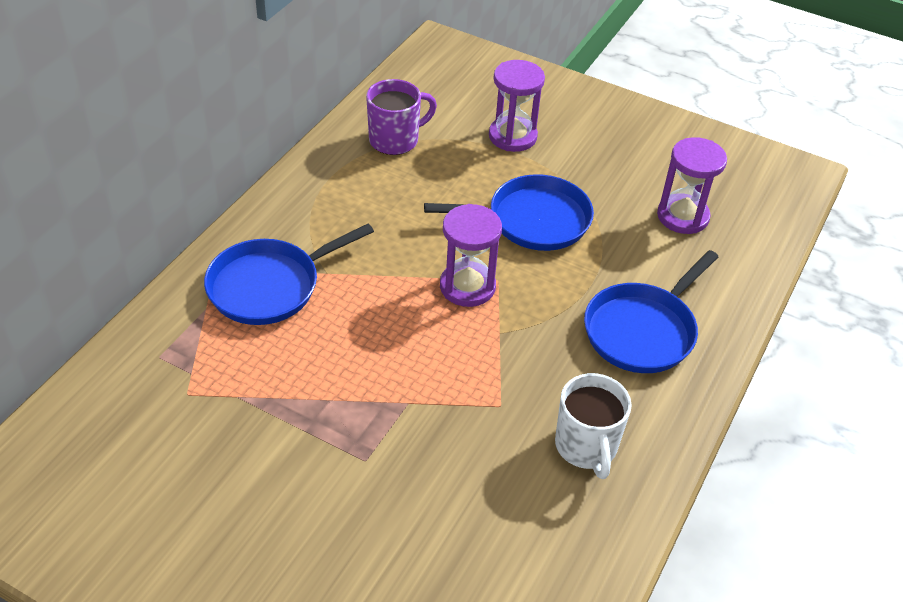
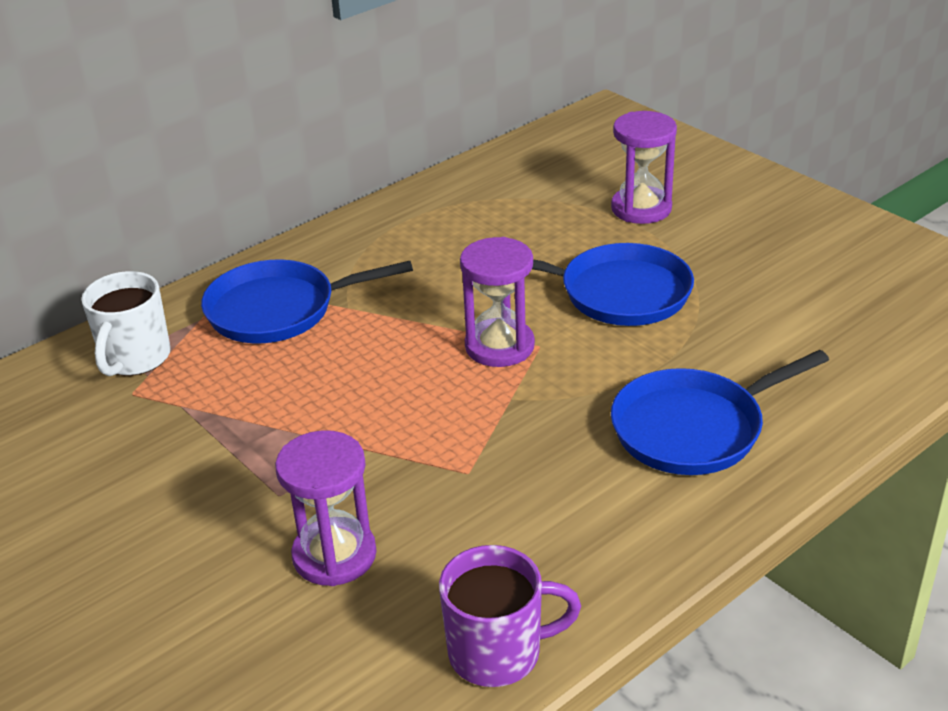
camera: 25 degrees right, 10 degrees down
(395, 140) = (500, 195): purple mug -> purple mug (497, 653)
(586, 446) = (549, 537): white mug -> white mug (135, 358)
(682, 216) = (816, 317): purple hourglass -> purple hourglass (334, 555)

